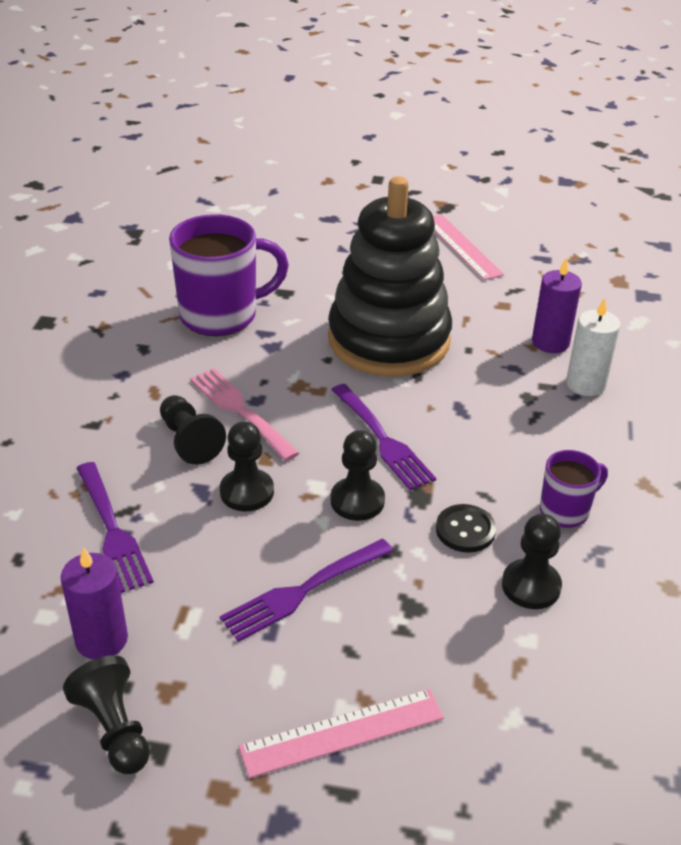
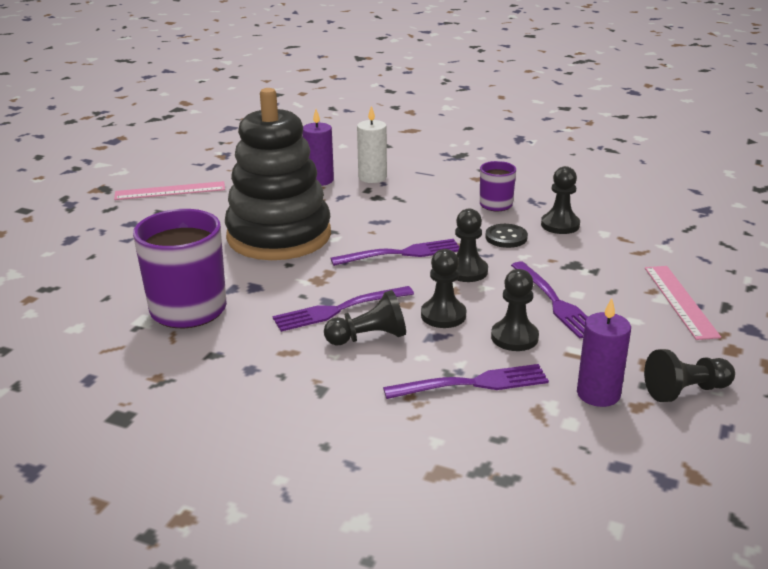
camera: 75 degrees left, 10 degrees down
(211, 557) = (514, 337): none -> black pawn
(240, 411) = (339, 309): pink fork -> purple fork

